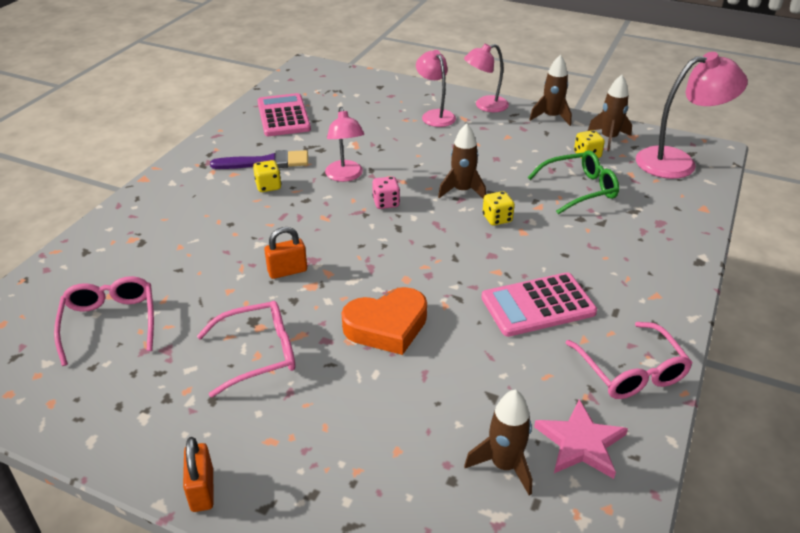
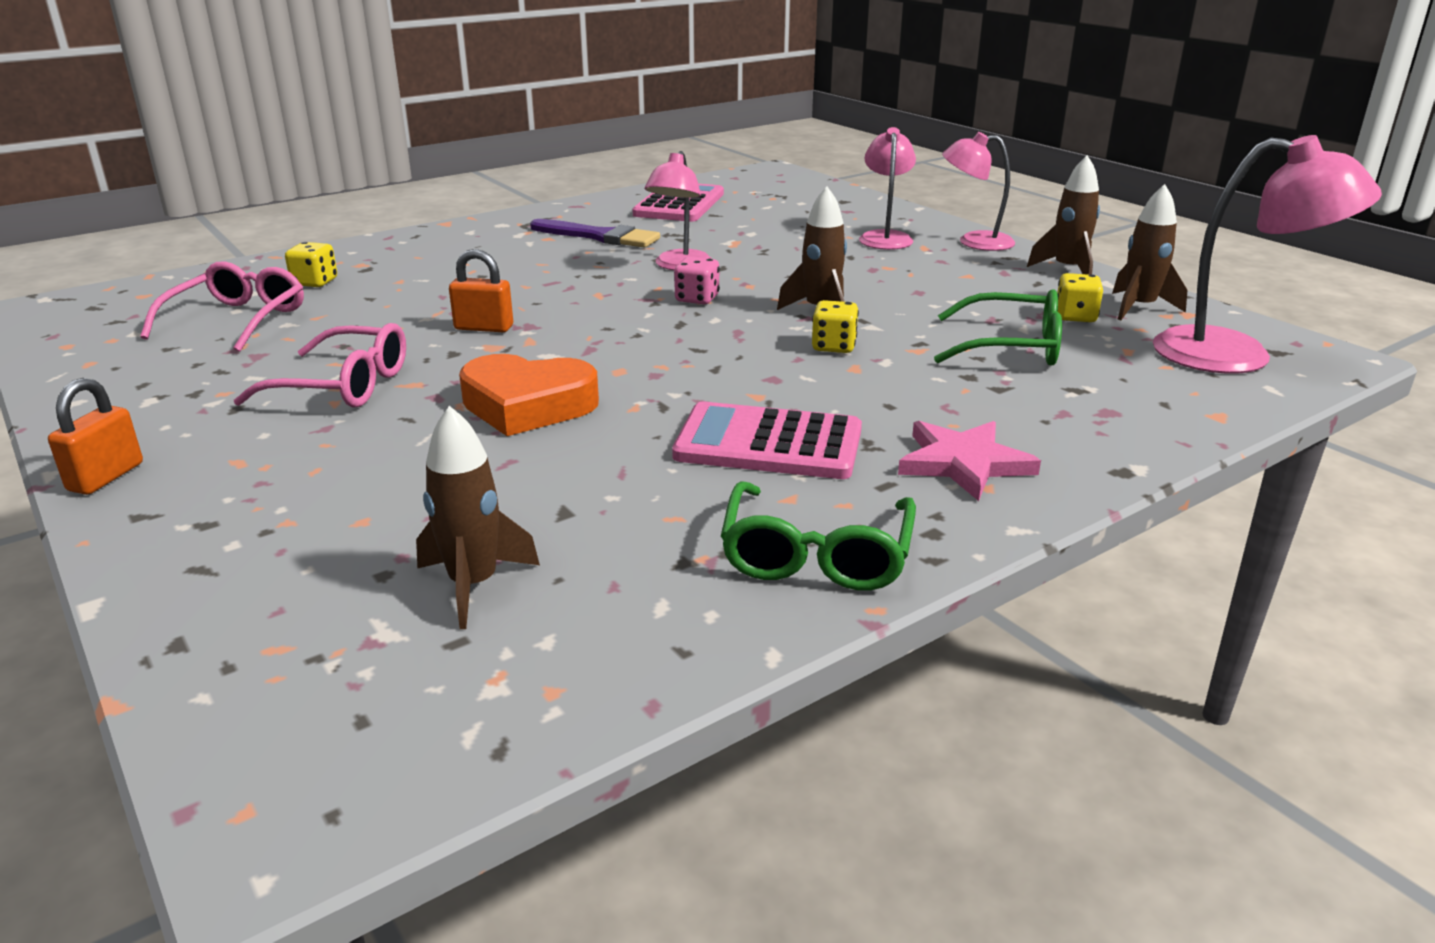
camera: 30 degrees right, 10 degrees down
(268, 186) = (572, 255): yellow dice -> yellow dice (315, 282)
(581, 443) = (619, 603): pink star -> pink star (964, 463)
(630, 371) = (816, 554): pink glasses -> green glasses

